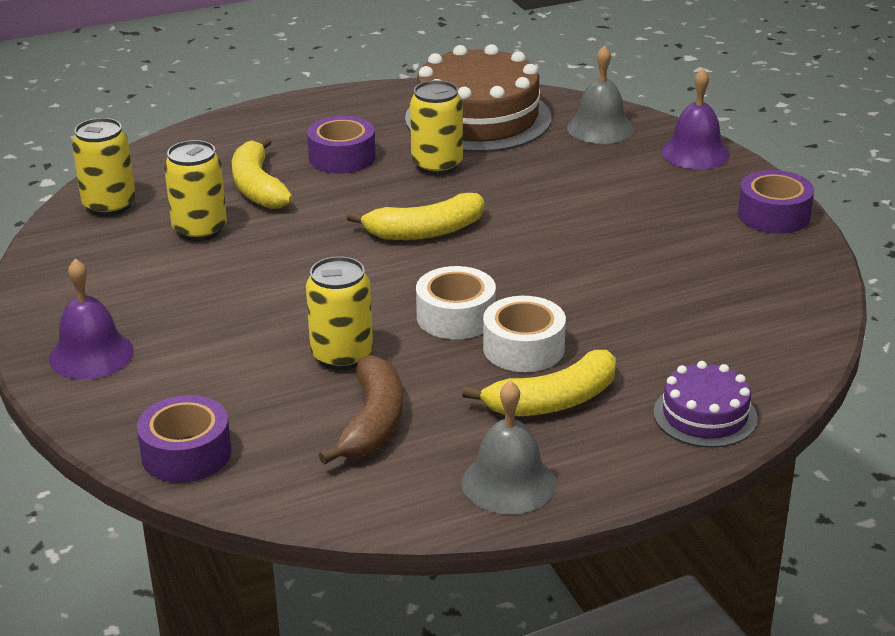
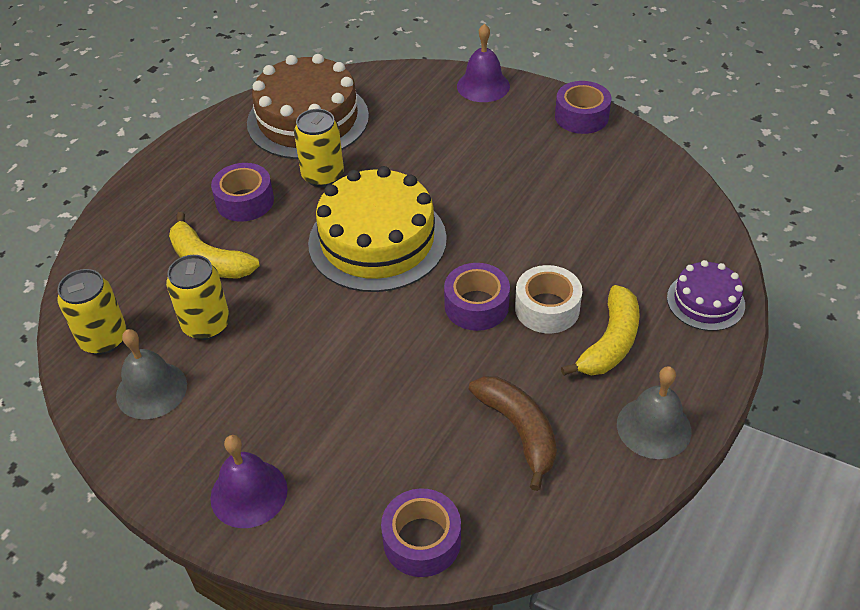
camera: 35 degrees left, 15 degrees up
(342, 355) = (436, 384): yellow can -> none
(425, 231) = (377, 240): yellow banana -> yellow cake
(456, 317) = (476, 305): white tape -> purple tape
(600, 128) = (401, 91): grey bell -> grey bell (151, 390)

